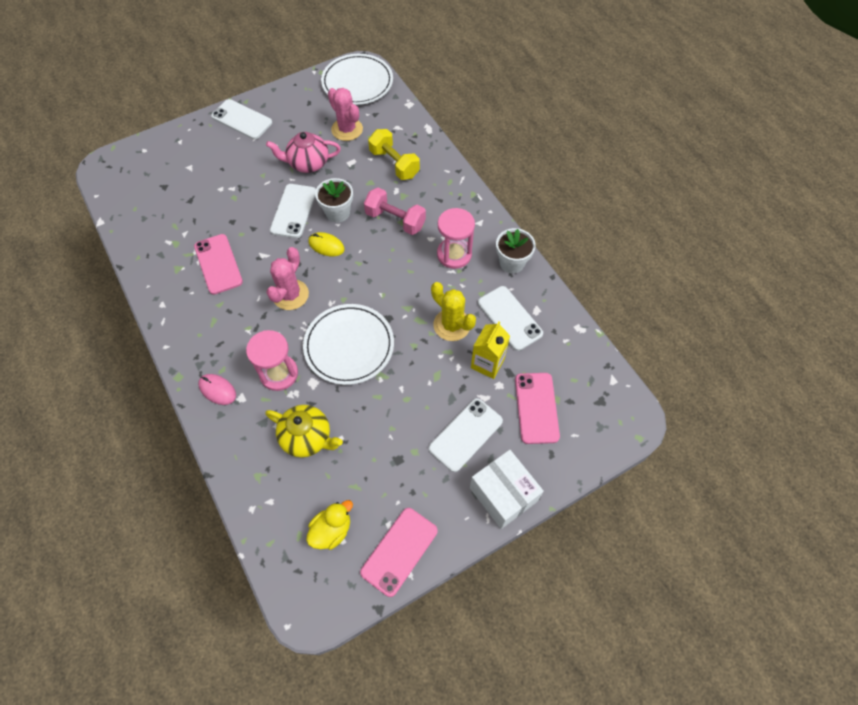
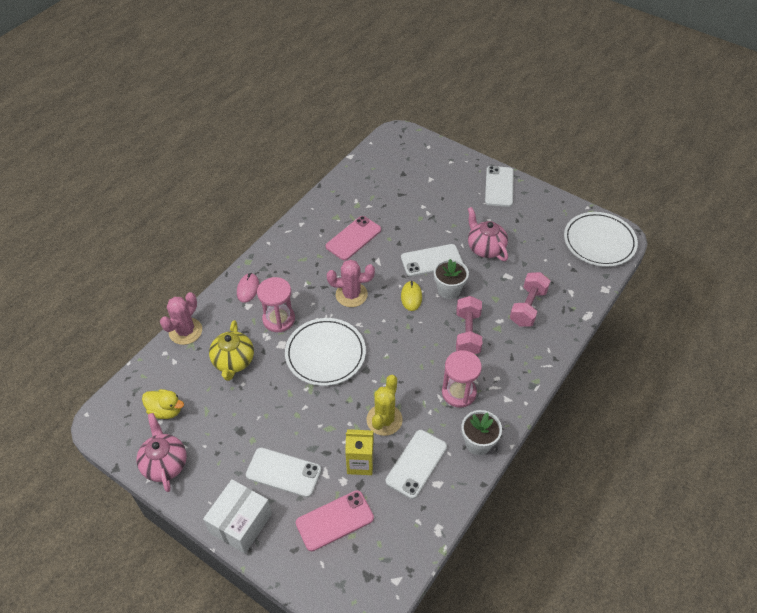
camera: 65 degrees right, 10 degrees down
(347, 129) = (541, 258): pink cactus -> pink cactus (185, 331)
(394, 164) = (528, 307): yellow dumbbell -> pink dumbbell
(399, 551) = (165, 463): pink phone -> pink teapot

